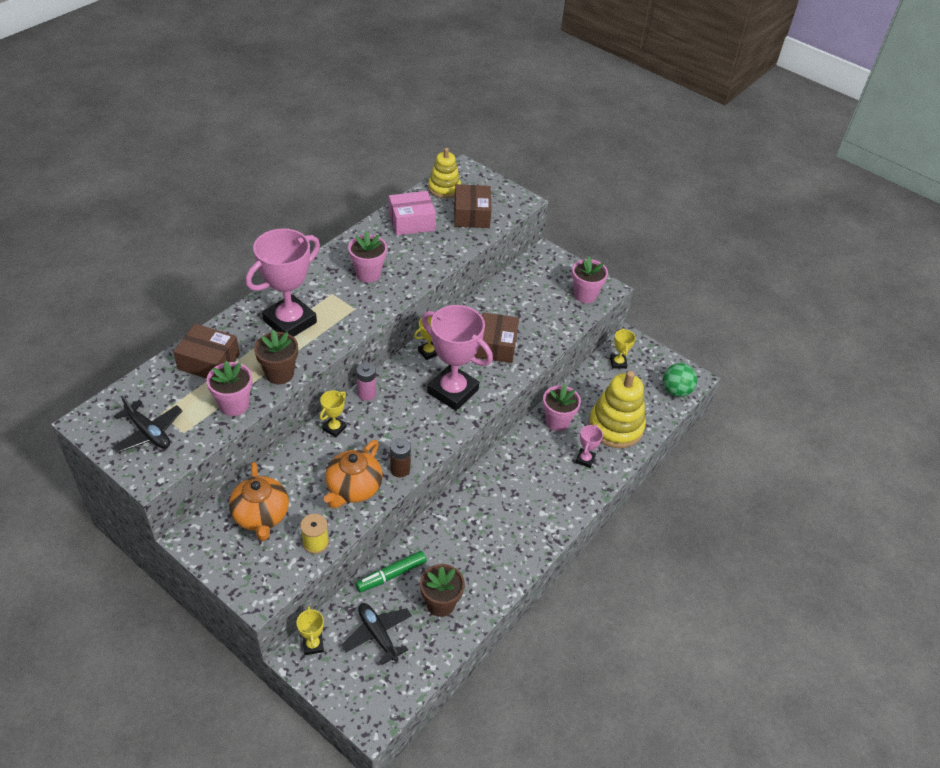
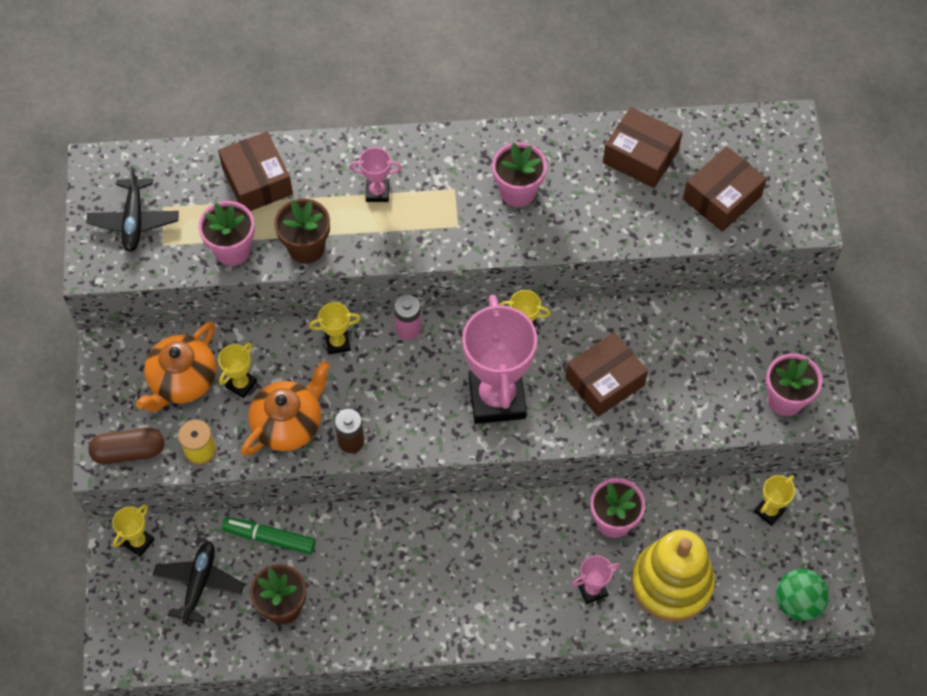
camera: 50 degrees right, 15 degrees up
(270, 579) = (129, 452): none -> brown capsule
(290, 321) = (377, 192): pink trophy -> pink trophy, size x0.45
(300, 490) = (241, 384): none -> yellow trophy
(353, 488) = (288, 424): orange teapot -> orange teapot turned 150 degrees clockwise
(411, 222) = (640, 156): pink box -> brown box
(444, 188) = (731, 136): yellow stacking toy -> none

